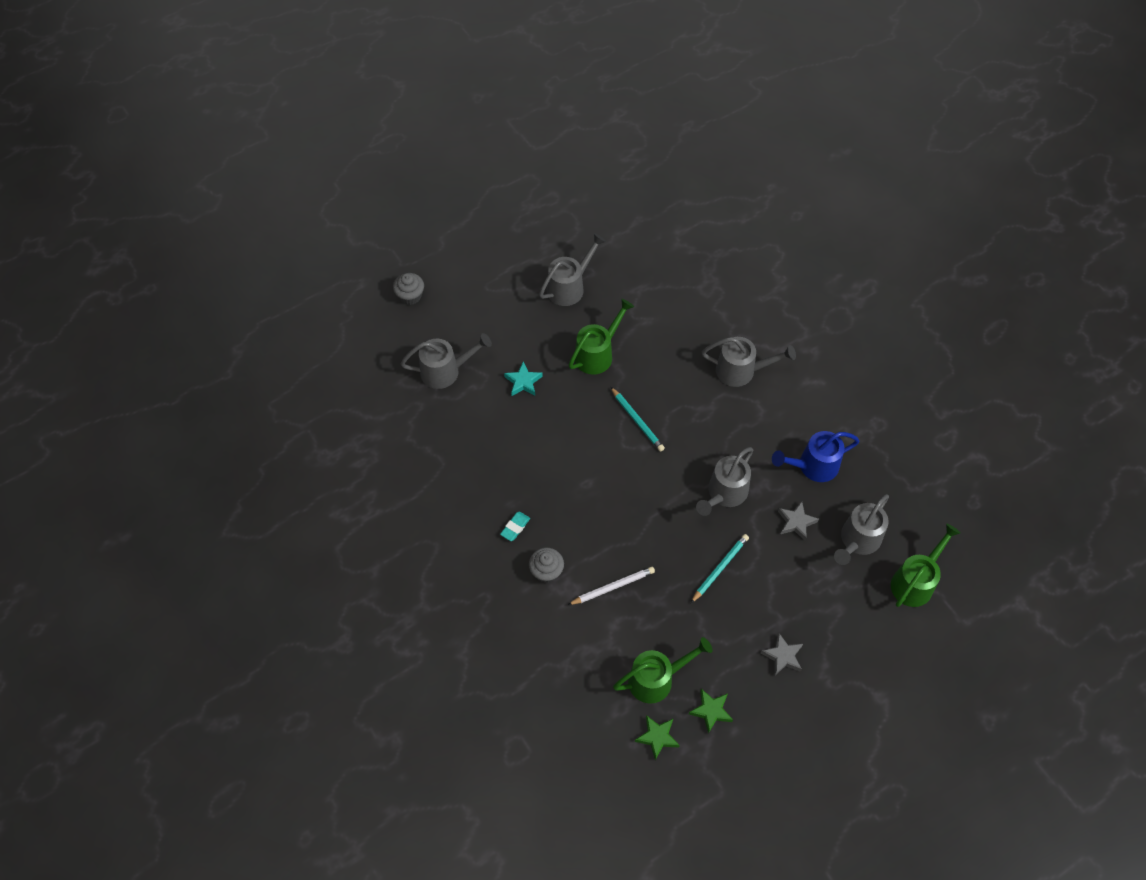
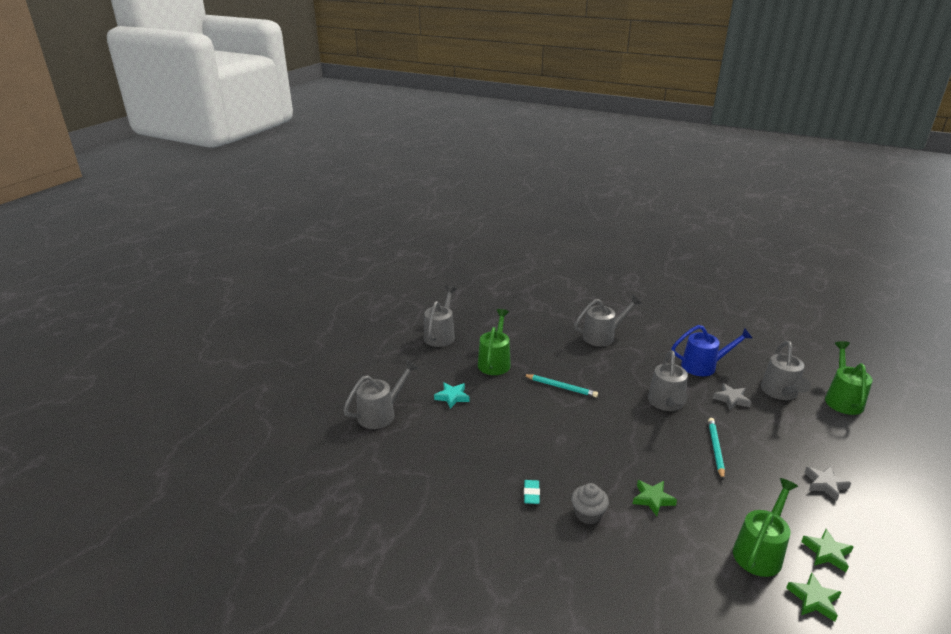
camera: 30 degrees left, 30 degrees down
(410, 296) = (314, 380): grey cupcake -> none
(613, 587) = (652, 499): white pencil -> green star
(812, 466) = (704, 366): blue watering can -> blue watering can turned 135 degrees counterclockwise

